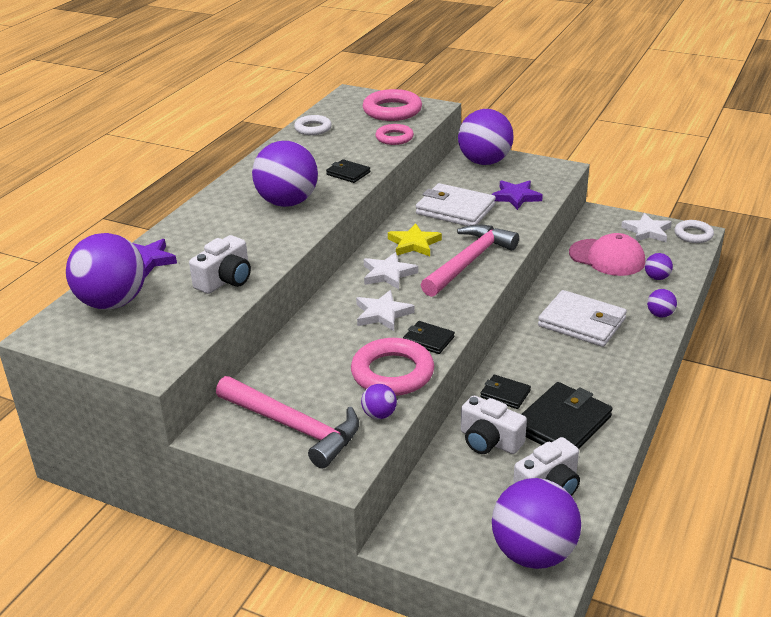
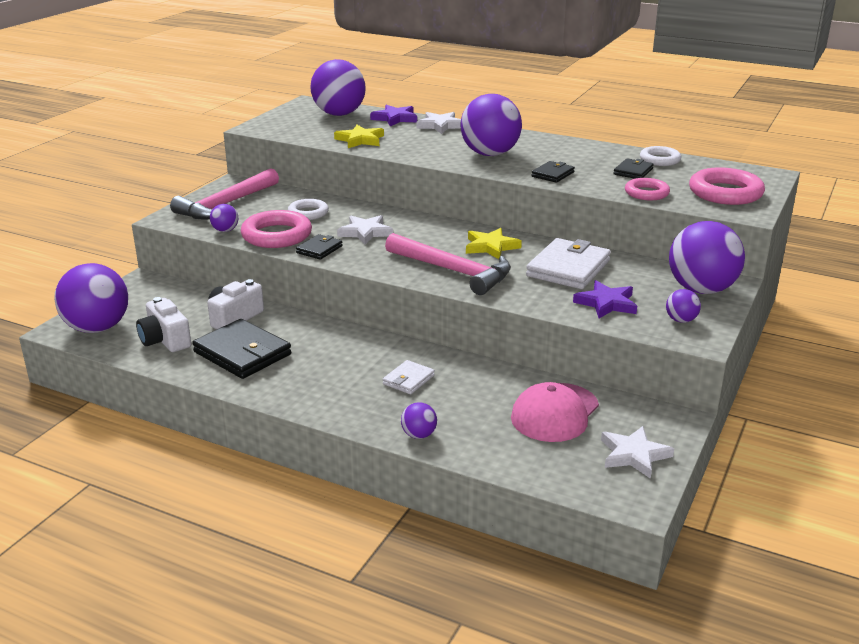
camera: 90 degrees right, 5 degrees down
(225, 280) = (360, 140): white camera -> yellow star
(388, 274) = (433, 235): white star -> white star (440, 125)
(505, 394) = (296, 328): black wallet -> black wallet (633, 171)
(581, 322) = (408, 380): white wallet -> white wallet, size x0.52
(656, 277) = (506, 445): purple ball -> purple ball (681, 320)
(693, 235) = (632, 497): white ring -> white ring (308, 213)

